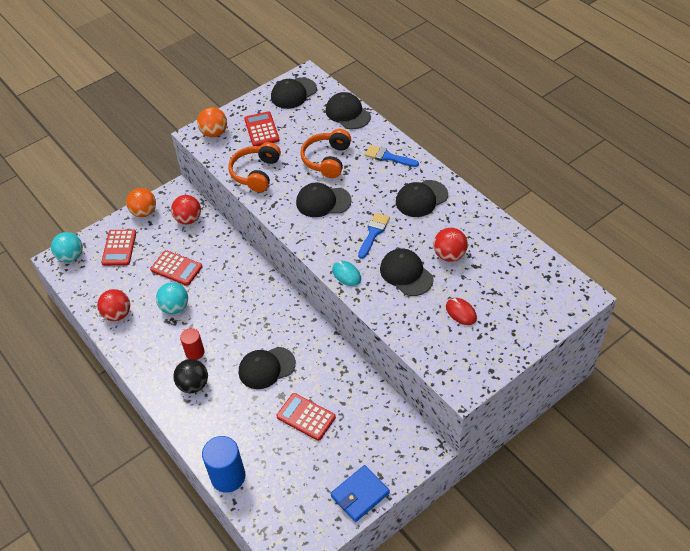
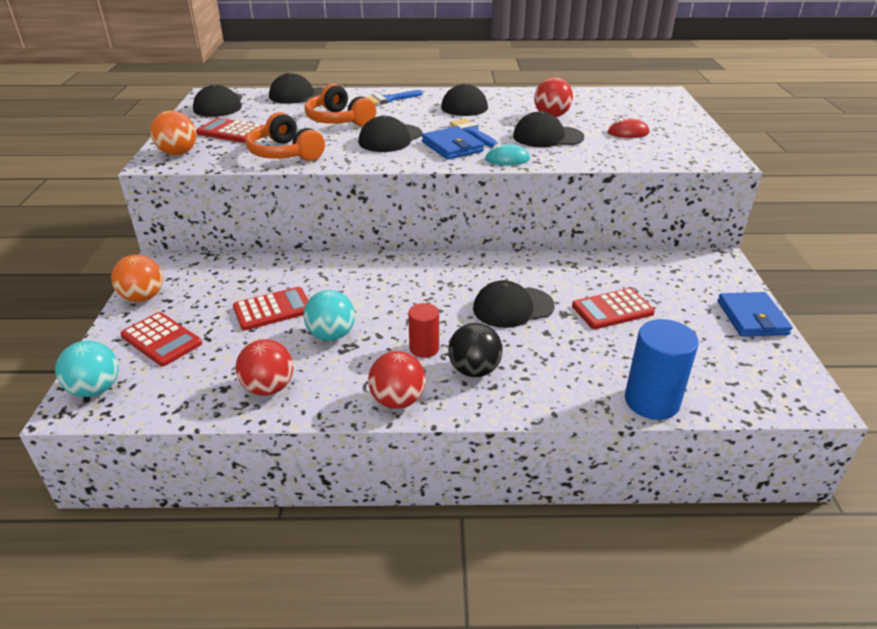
camera: 55 degrees left, 15 degrees down
(188, 219) = (215, 272): red ball -> red ball (397, 400)
(266, 368) = (513, 307): black cap -> black cap turned 60 degrees clockwise
(340, 237) = (452, 147): none -> blue wallet

